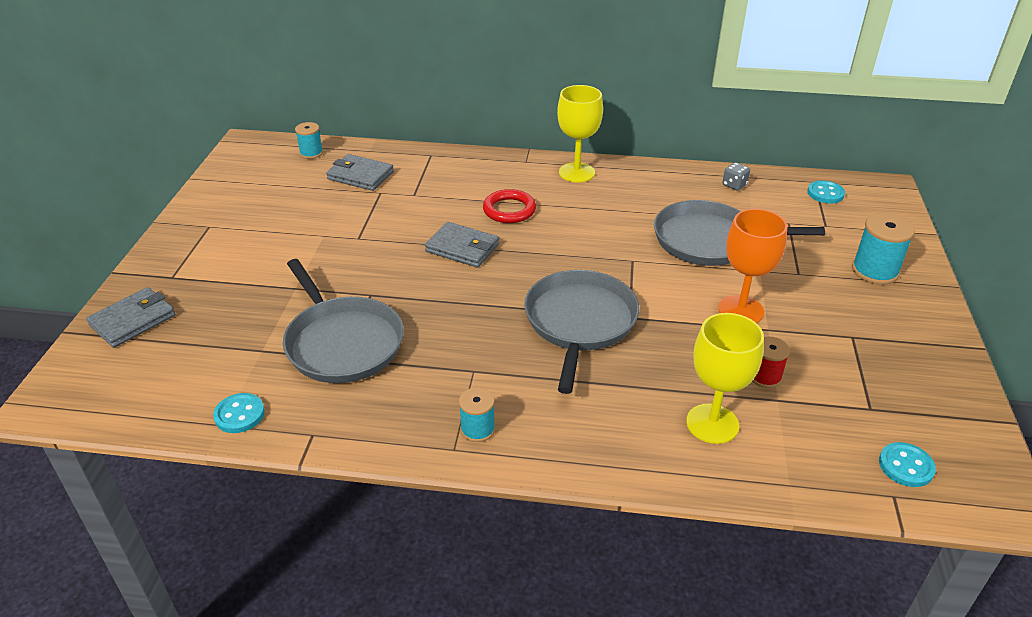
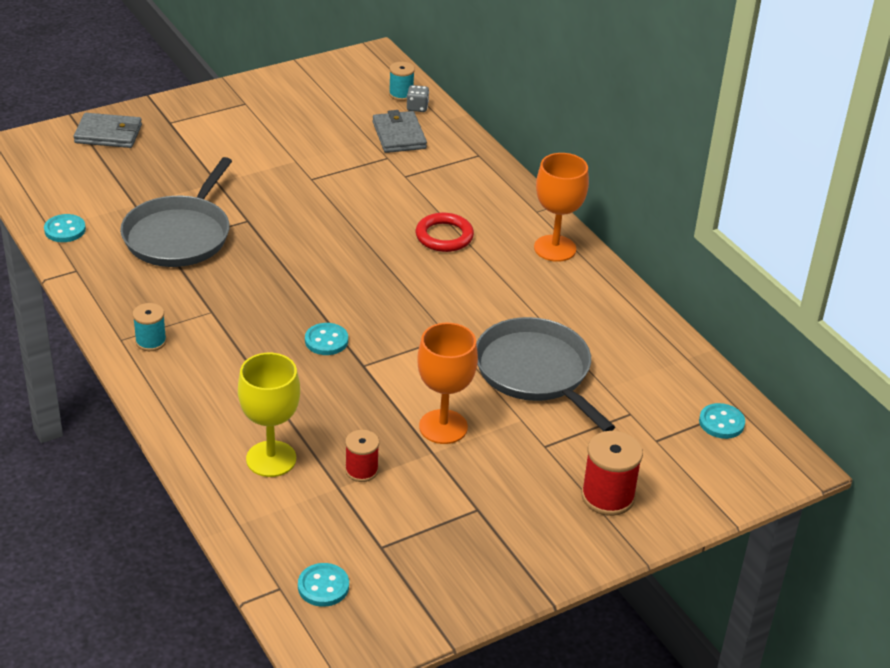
camera: 50 degrees right, 0 degrees up
(462, 248) = (358, 236): grey wallet -> none
(576, 172) = (555, 248): yellow goblet -> orange goblet
(579, 322) = (326, 341): grey pan -> turquoise button
(734, 185) = (658, 355): grey dice -> grey dice (417, 107)
(874, 271) = (607, 496): turquoise spool -> red spool

